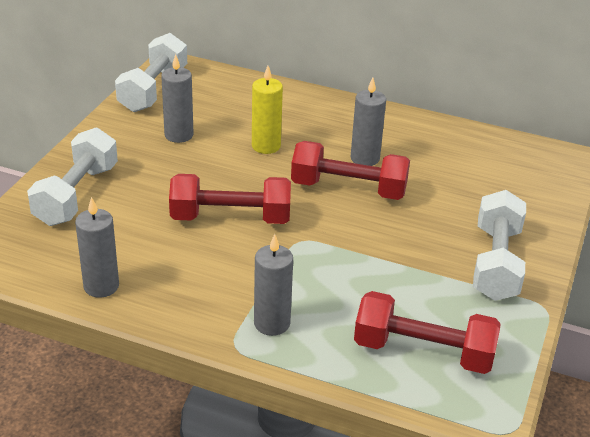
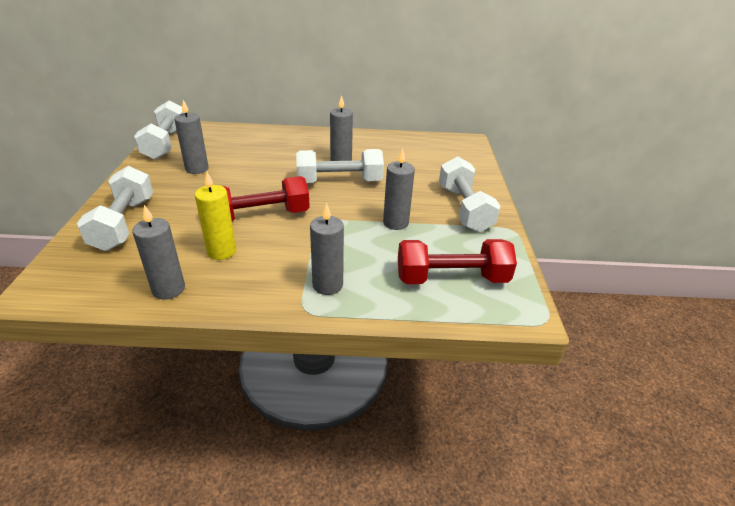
camera: 20 degrees left, 0 degrees up
(266, 146) = (267, 165): yellow candle -> yellow candle (221, 251)
(348, 189) = (339, 182): red dumbbell -> white dumbbell
(392, 263) = (395, 223): none -> grey candle

